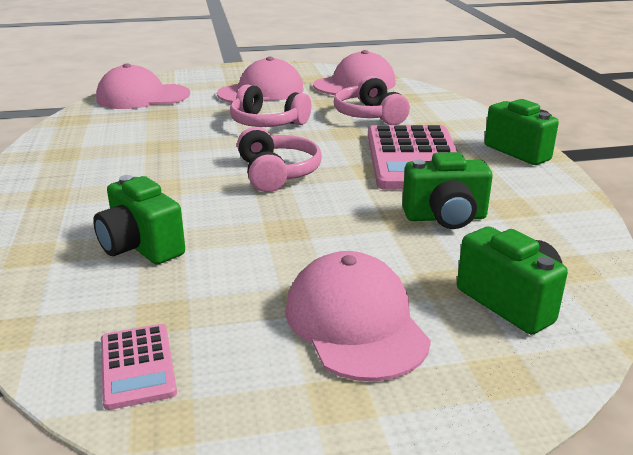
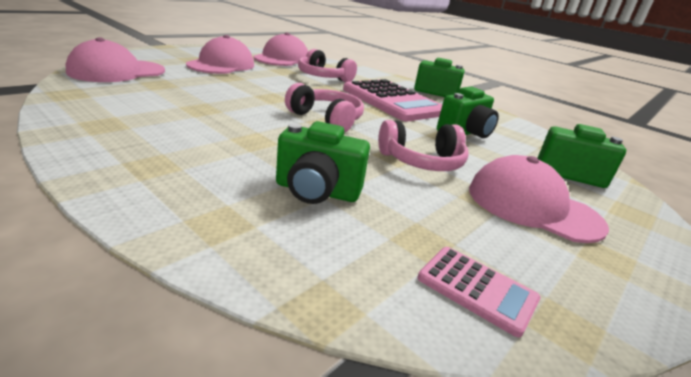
camera: 40 degrees left, 0 degrees up
(267, 123) = (262, 86): pink headphones -> pink headphones (422, 161)

